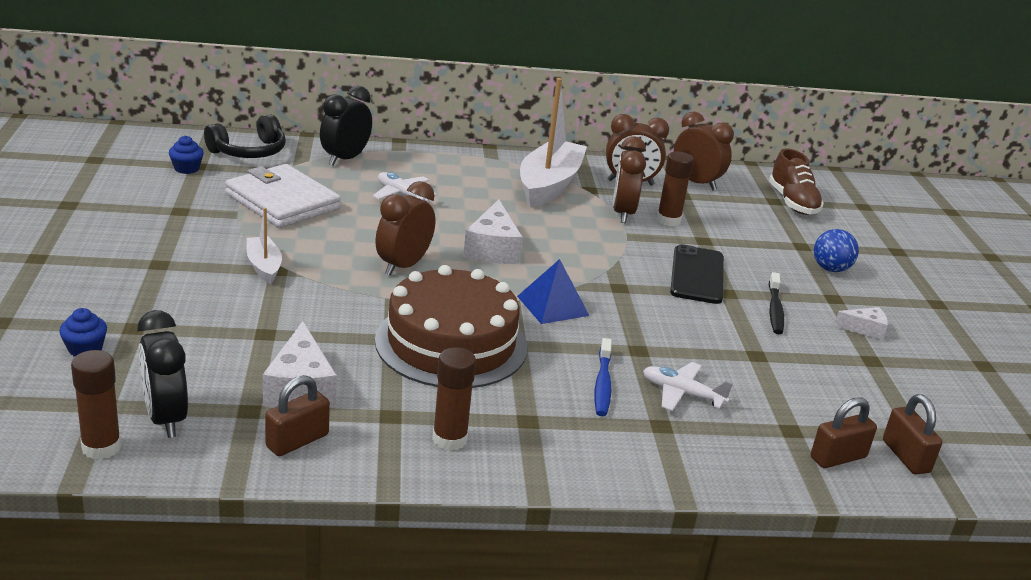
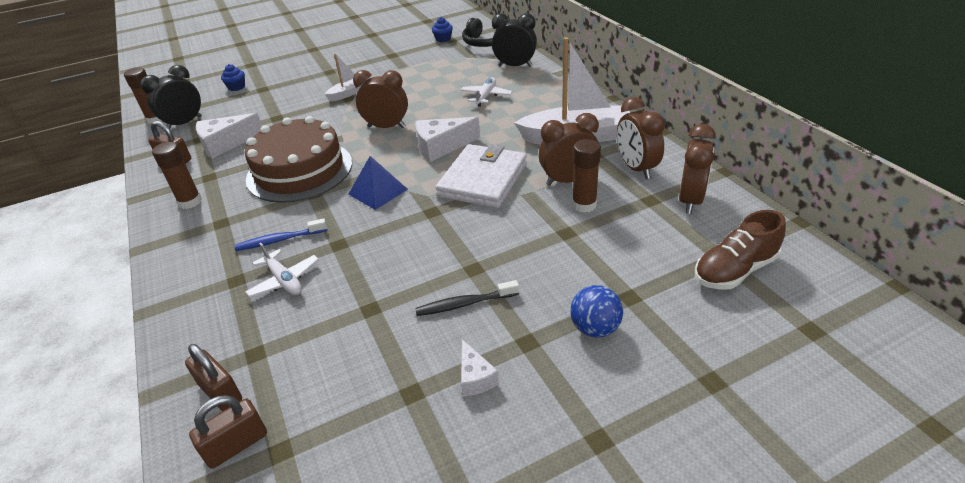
camera: 75 degrees right, 10 degrees up
(282, 201) = (433, 71): white wallet -> white wallet (483, 180)
(682, 394) = (284, 280): white plane -> white plane turned 135 degrees clockwise
(697, 275) = (491, 244): black phone -> none

